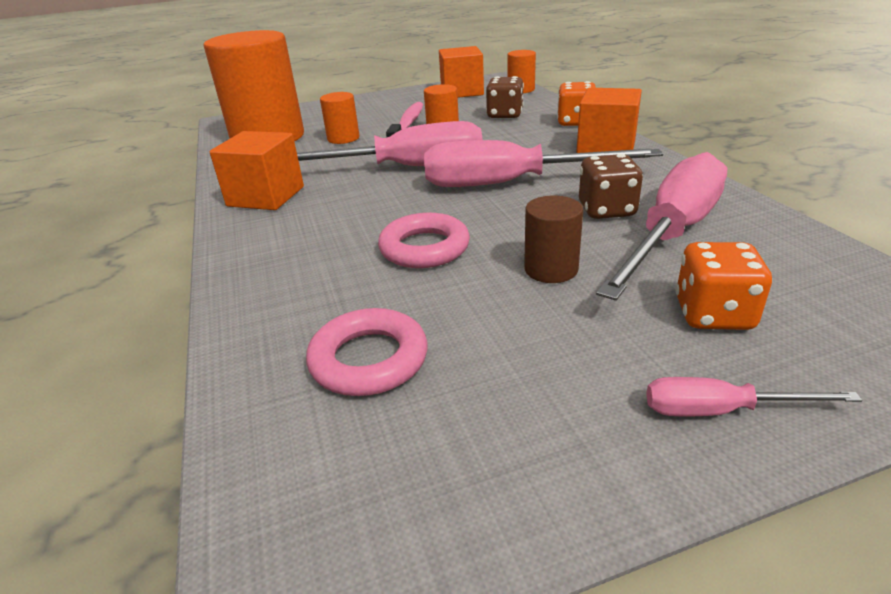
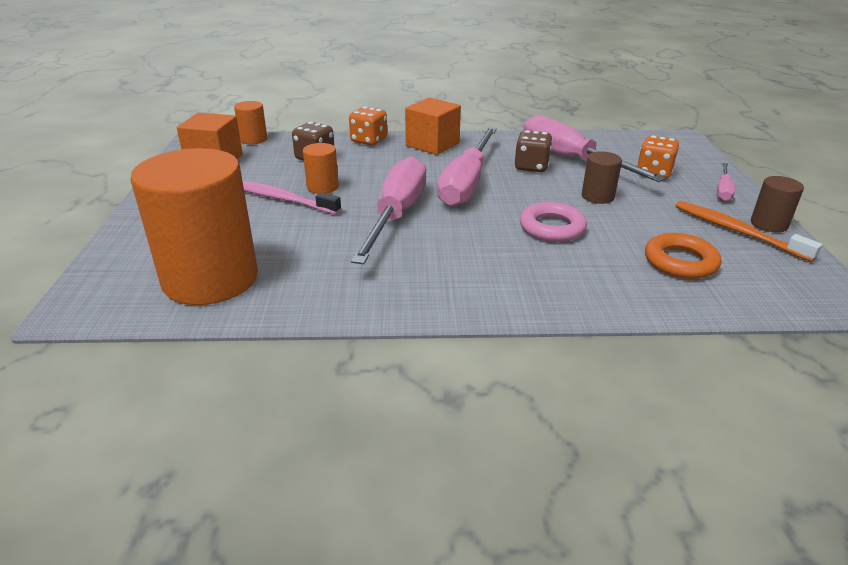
camera: 75 degrees left, 0 degrees up
(266, 196) = (401, 287): orange cube -> none
(343, 138) = (277, 234): orange cylinder -> none
(369, 359) = (680, 262): pink ring -> orange ring
(520, 429) = (737, 231): none -> orange toothbrush
(592, 485) = (769, 224): none -> brown cylinder

